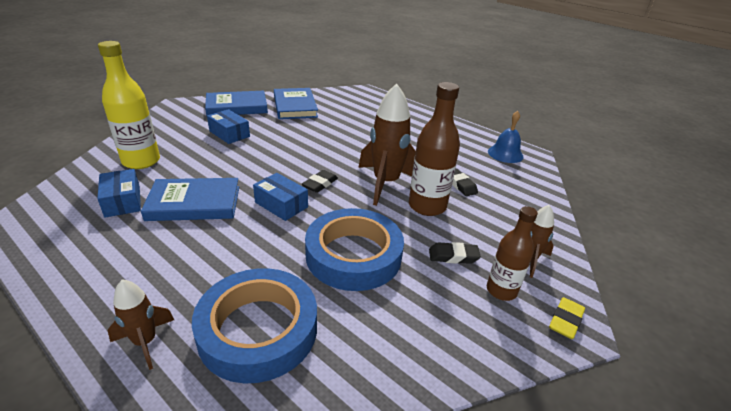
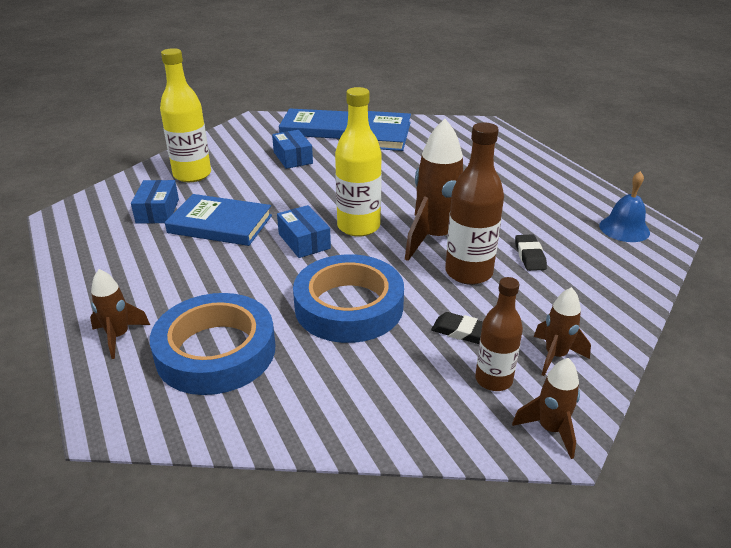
camera: 25 degrees right, 0 degrees up
(320, 184) = (358, 227): black eraser -> yellow bottle
(565, 321) = (550, 429): yellow eraser -> brown rocket

